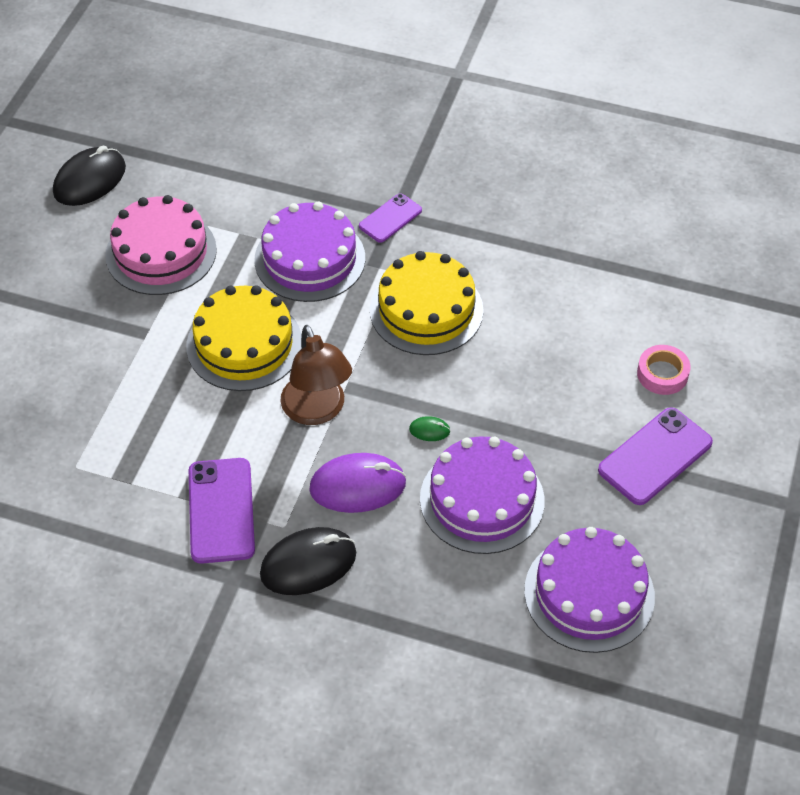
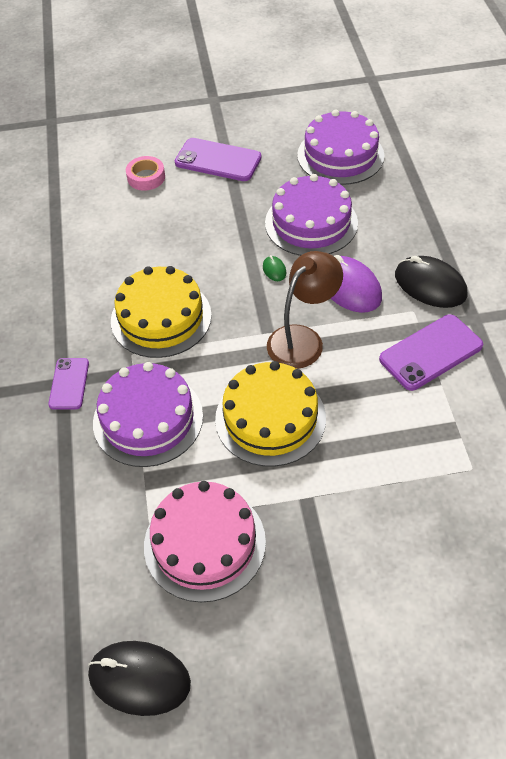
camera: 115 degrees left, 0 degrees up
(390, 218) = (69, 384): purple phone -> purple phone turned 75 degrees clockwise

